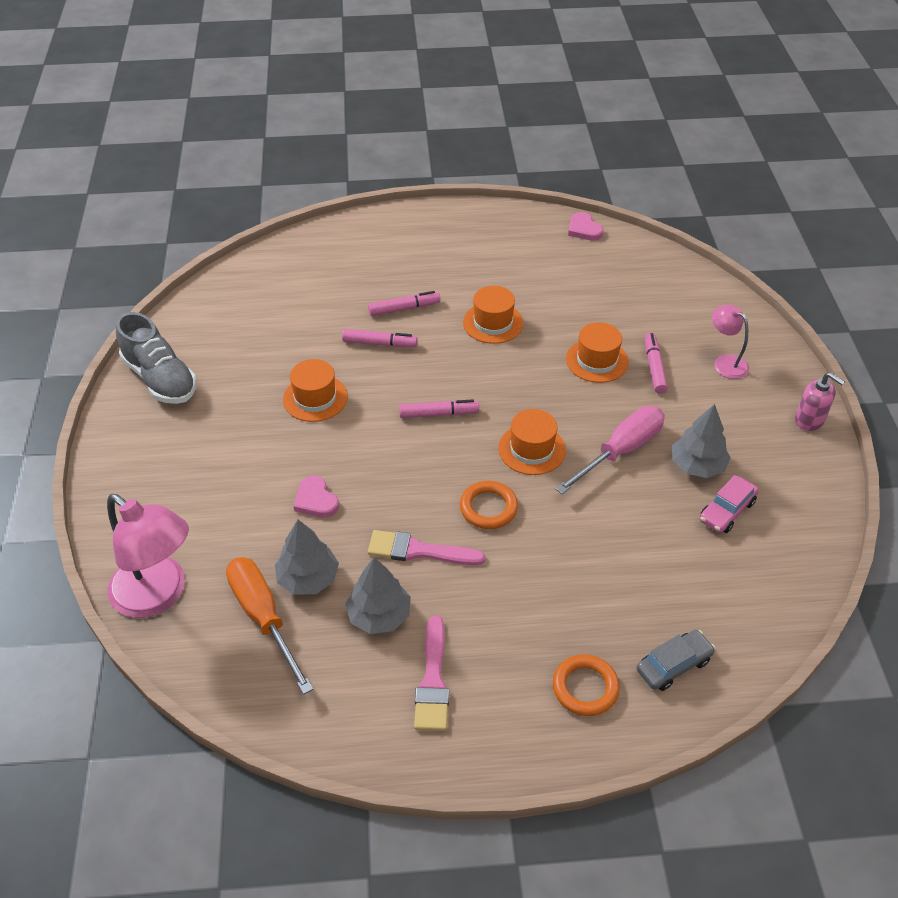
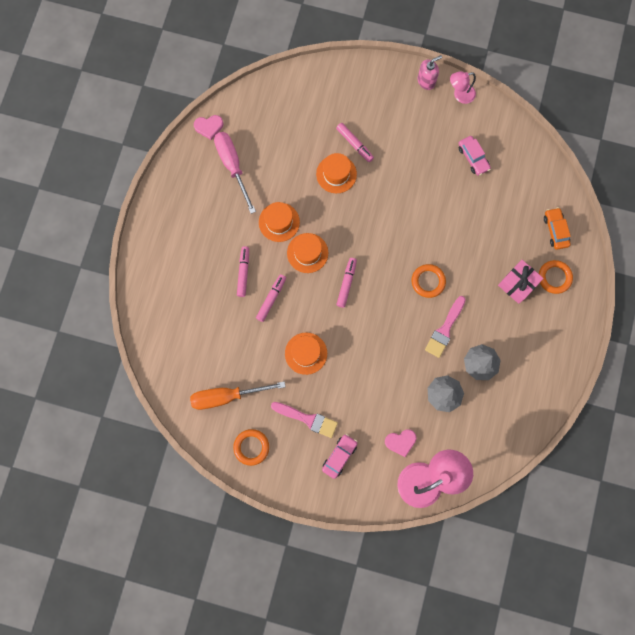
camera: 70 degrees left, 30 degrees up
(160, 378) = (251, 447): grey shoe -> orange ring
(170, 475) = (339, 456): none -> pink car
(263, 618) = (461, 425): orange screwdriver -> orange screwdriver (227, 396)
(316, 500) = (389, 375): pink heart -> pink heart (400, 442)
(433, 681) = (527, 349): pink brush -> pink brush (307, 419)
(532, 449) = (393, 241): orange hat -> orange hat (307, 253)
(544, 632) = (517, 284): none -> pink gift
(620, 451) = (412, 193): pink screwdriver -> pink screwdriver (233, 166)
(654, 367) = (354, 144): pink marker -> pink marker turned 150 degrees counterclockwise
(673, 665) = (555, 230): grey car -> orange car
(697, 465) = (437, 157): grey tree -> none
(725, 362) = (365, 102): pink lamp -> pink lamp (460, 95)

